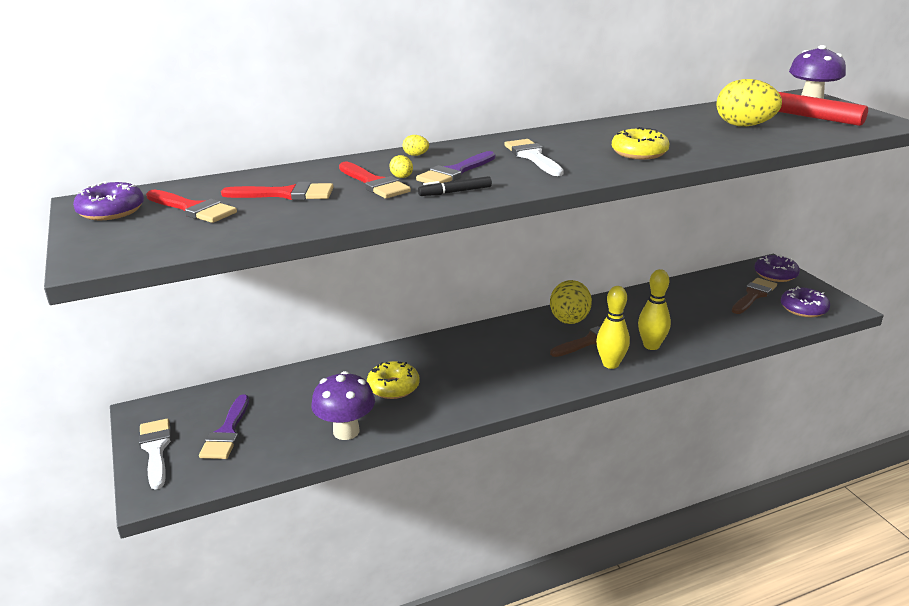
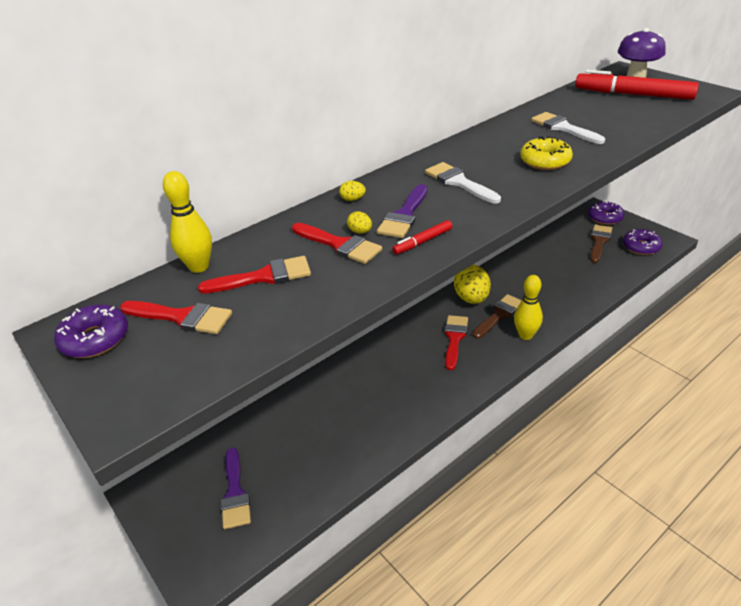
camera: 15 degrees left, 10 degrees up
(156, 449) = (176, 531): white brush -> white brush (563, 128)
(346, 431) = (343, 462): purple mushroom -> none
(393, 387) = (360, 403): yellow donut -> none
(455, 192) = (422, 242): black marker -> red marker
(528, 352) = (454, 338): none -> red brush
(651, 346) = (547, 309): yellow bowling pin -> yellow bowling pin (199, 267)
(744, 126) = (604, 113): yellow egg -> none

